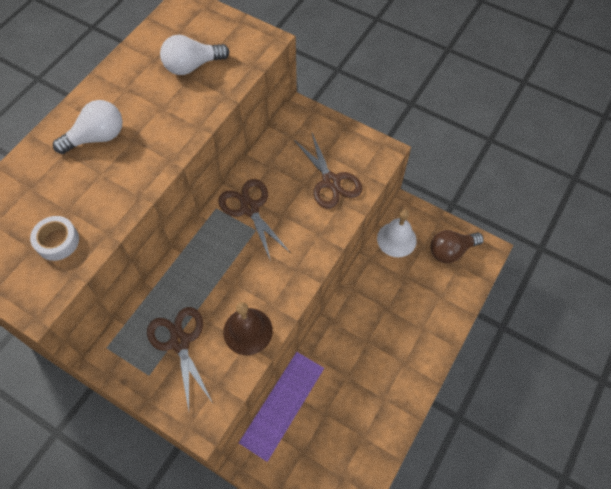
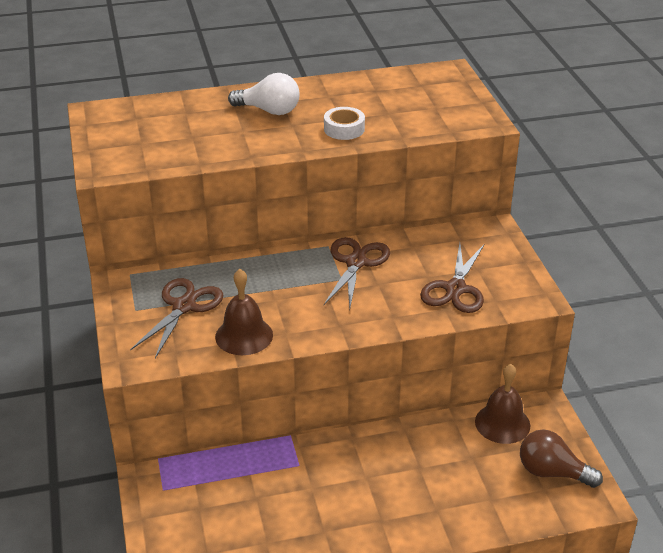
camera: 45 degrees right, 25 degrees down
(57, 241) = (162, 148): white tape -> white tape (344, 129)
(192, 66) = (401, 108): white light bulb -> none
(396, 239) = (502, 423): white bell -> brown bell

